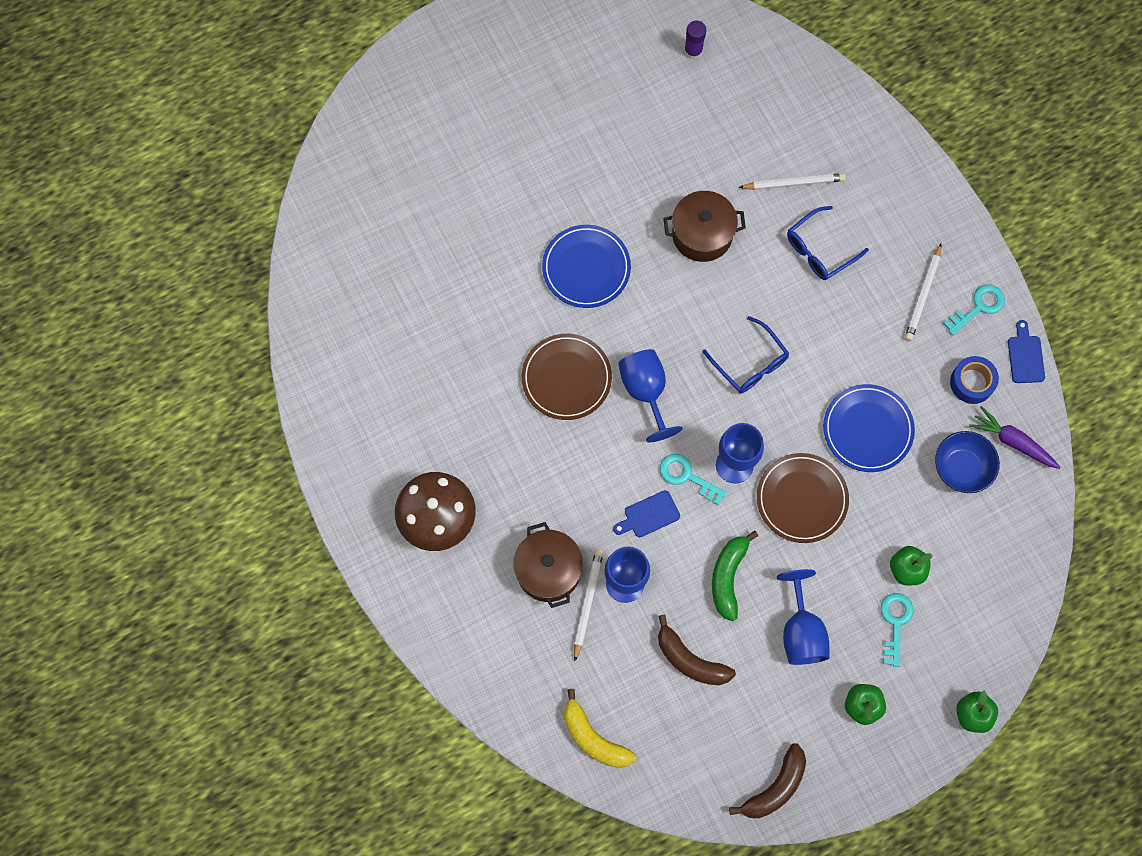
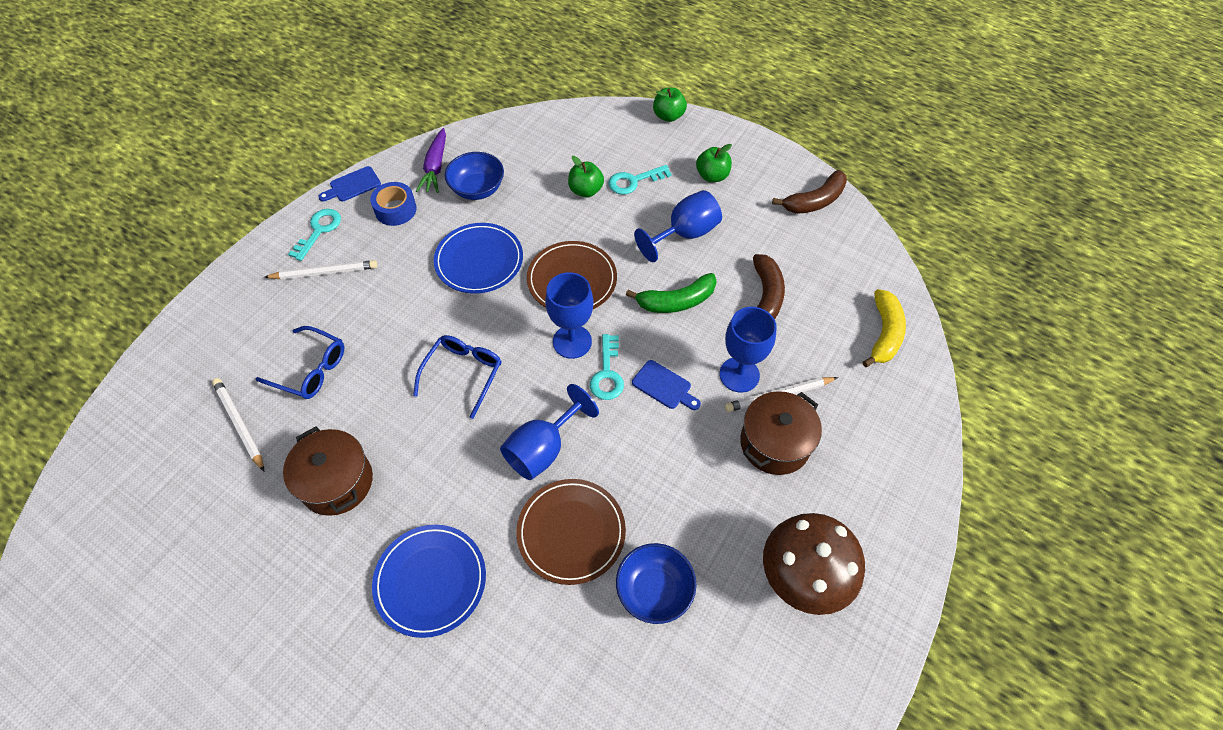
camera: 120 degrees left, 15 degrees down
(490, 412) = (654, 590): none -> blue bowl
(693, 51) = (85, 609): purple glue stick -> none
(775, 787) = (814, 201): brown banana -> brown banana turned 135 degrees clockwise
(978, 307) = (319, 230): turquoise key -> turquoise key turned 90 degrees clockwise

